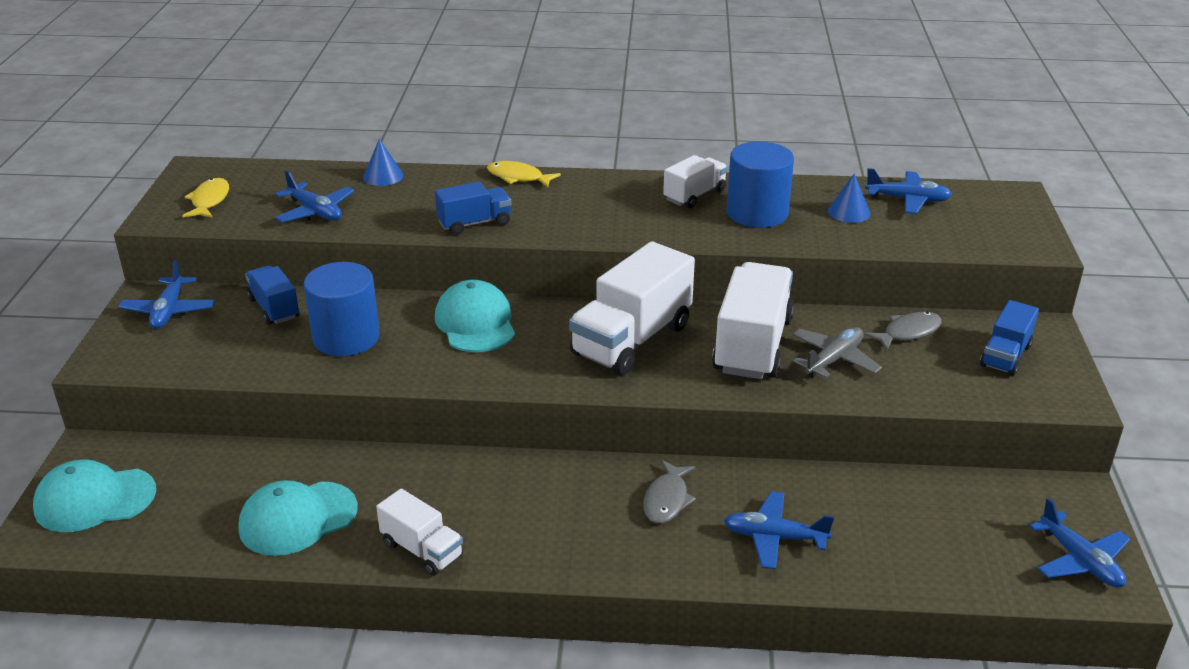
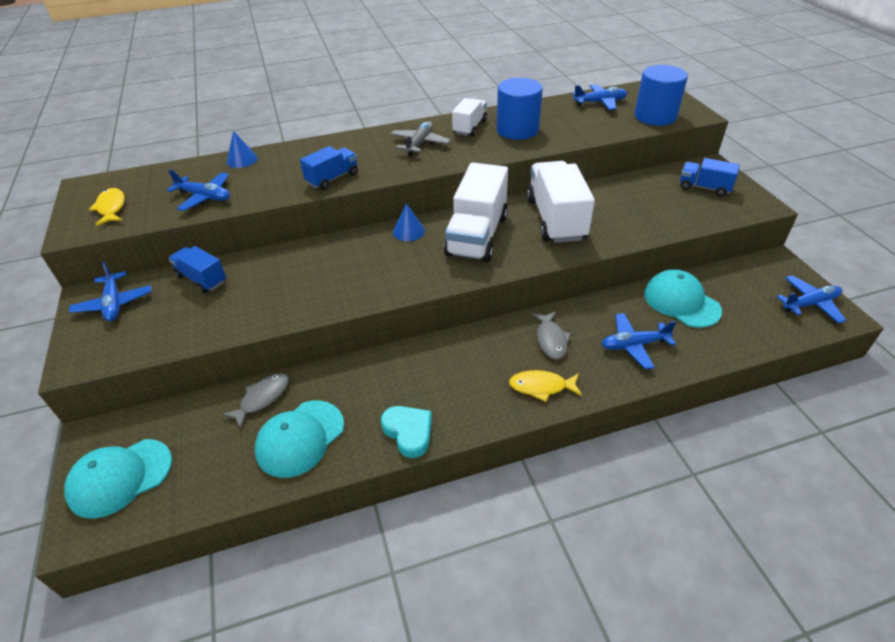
camera: 20 degrees left, 10 degrees up
(346, 338) = (272, 287): blue cylinder -> blue cylinder (655, 116)
(422, 550) = (409, 432): white truck -> turquoise heart
(475, 323) = (362, 251): turquoise cap -> turquoise cap (681, 302)
(518, 177) = (342, 140): yellow fish -> yellow fish (541, 387)
(833, 360) = (611, 216): grey plane -> grey plane (420, 144)
(849, 212) = (572, 117): blue cone -> blue cone (408, 231)
(908, 332) = (640, 187): grey fish -> grey fish (262, 398)
(1005, 356) = (704, 188): blue truck -> blue truck turned 105 degrees clockwise
(1079, 560) = (810, 304): blue plane -> blue plane turned 60 degrees counterclockwise

